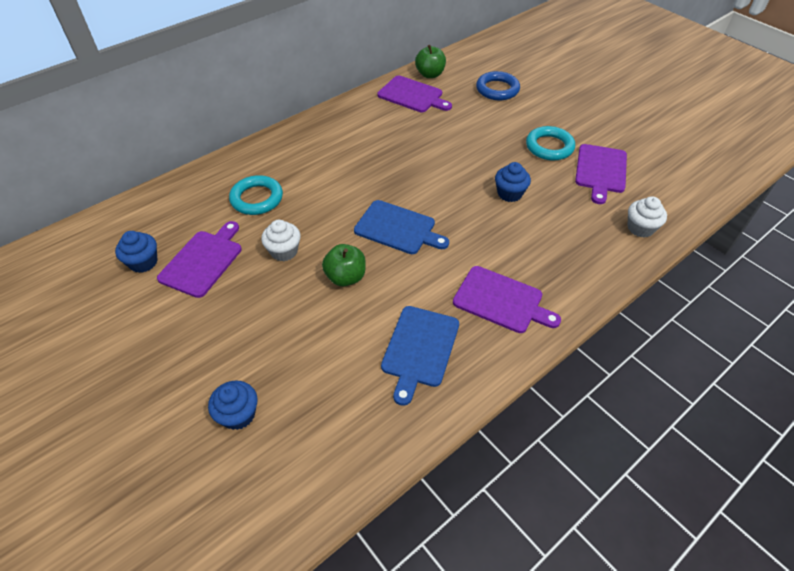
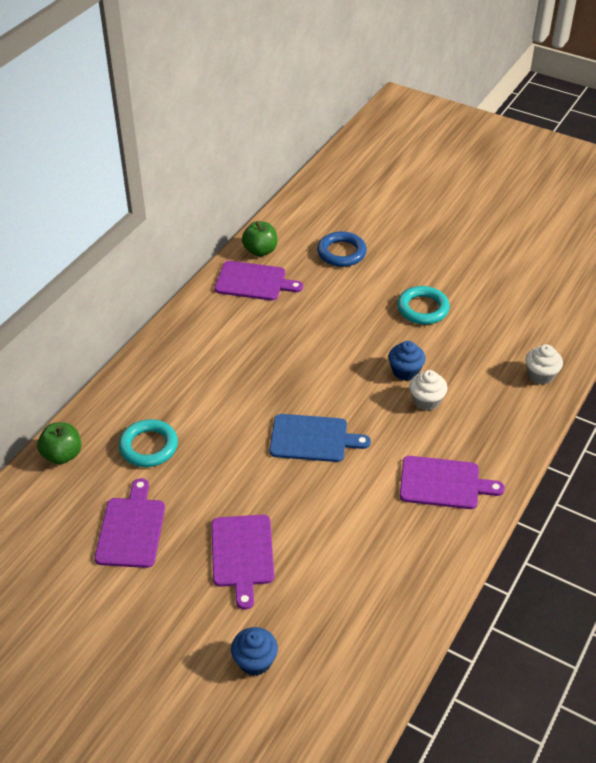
camera: 20 degrees left, 5 degrees down
(143, 262) = (68, 549): blue cupcake -> none
(284, 251) = (210, 495): white cupcake -> white cupcake (426, 401)
(346, 277) = (286, 503): green apple -> green apple (62, 455)
(419, 349) = (390, 551): blue cutting board -> none
(601, 171) = (482, 323): purple cutting board -> purple cutting board (242, 554)

